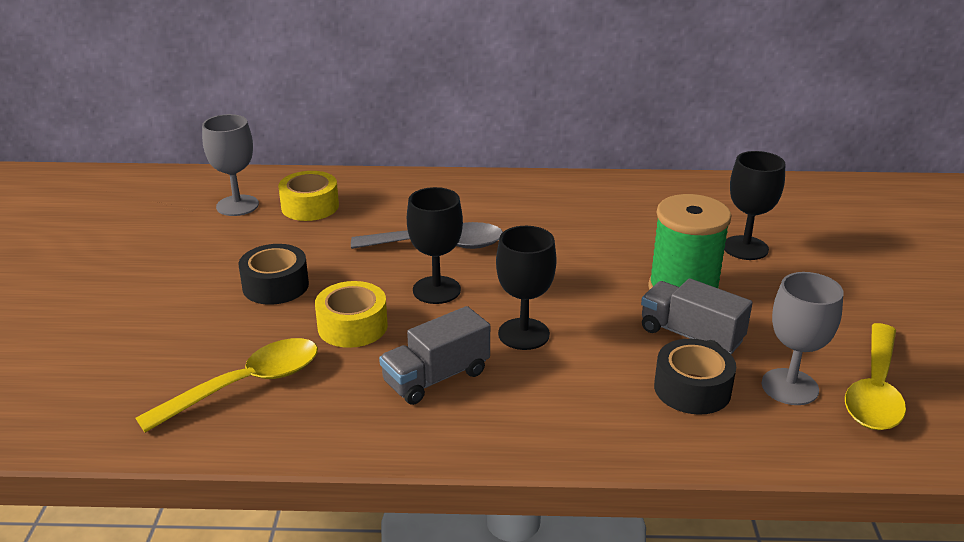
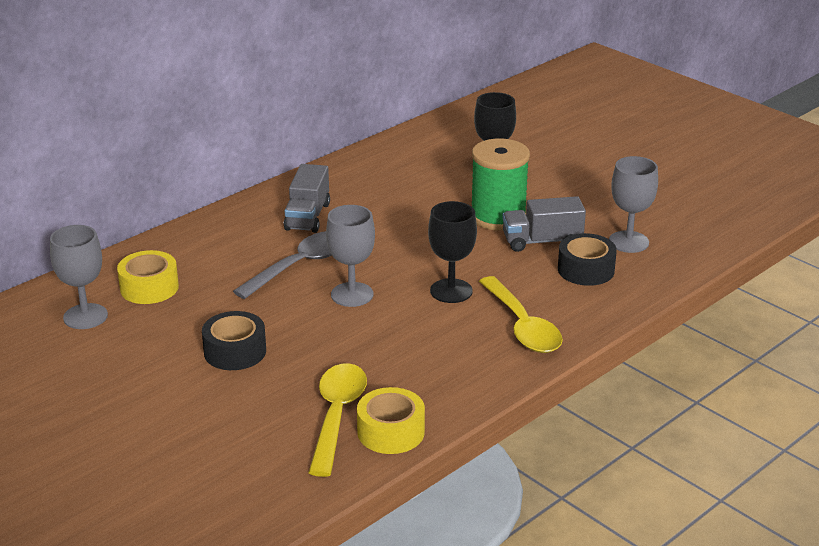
camera: 45 degrees left, 0 degrees up
(352, 326) = (338, 345): yellow tape -> yellow tape (391, 432)
(436, 290) = (352, 294): black goblet -> grey goblet
(436, 377) = (444, 343): grey truck -> grey truck (307, 216)
(874, 390) = (667, 222): yellow spoon -> yellow spoon (522, 326)

